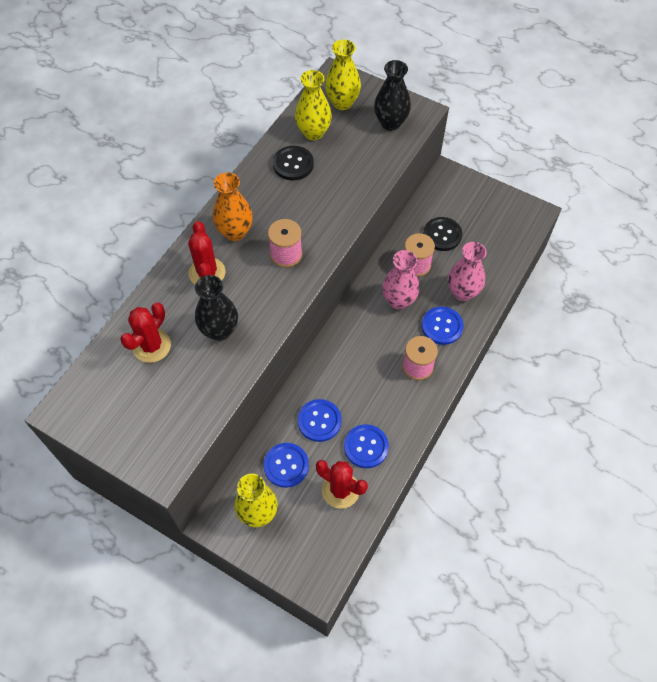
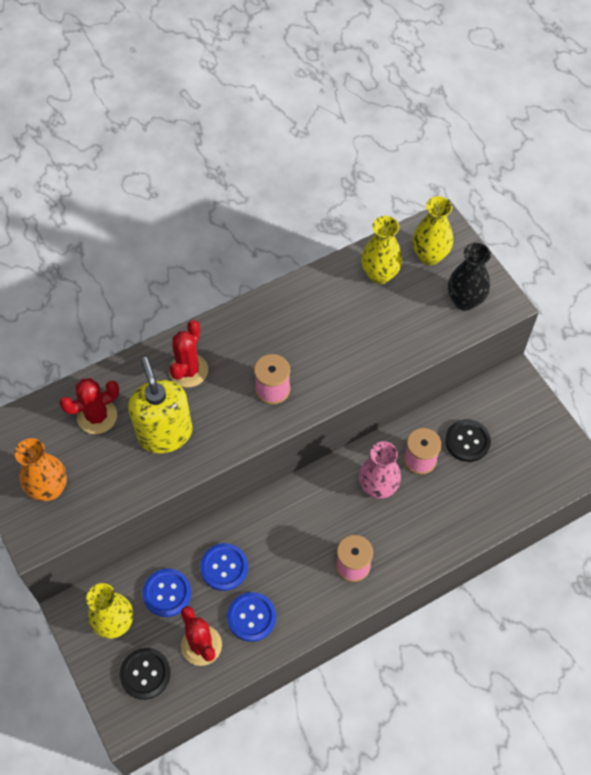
camera: 30 degrees right, 0 degrees up
(219, 330) = (165, 433): black vase -> yellow soap dispenser
(235, 232) = (239, 342): orange vase -> orange vase (49, 489)
(293, 164) = (338, 299): black button -> black button (145, 674)
(442, 326) = (404, 537): blue button -> none
(462, 292) = (448, 513): pink vase -> none

